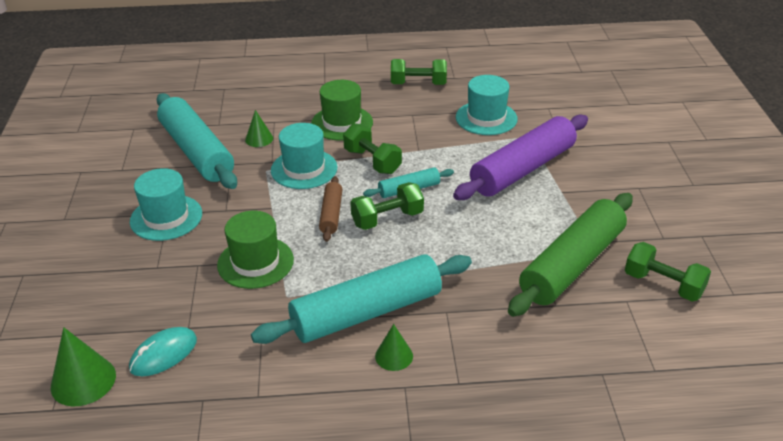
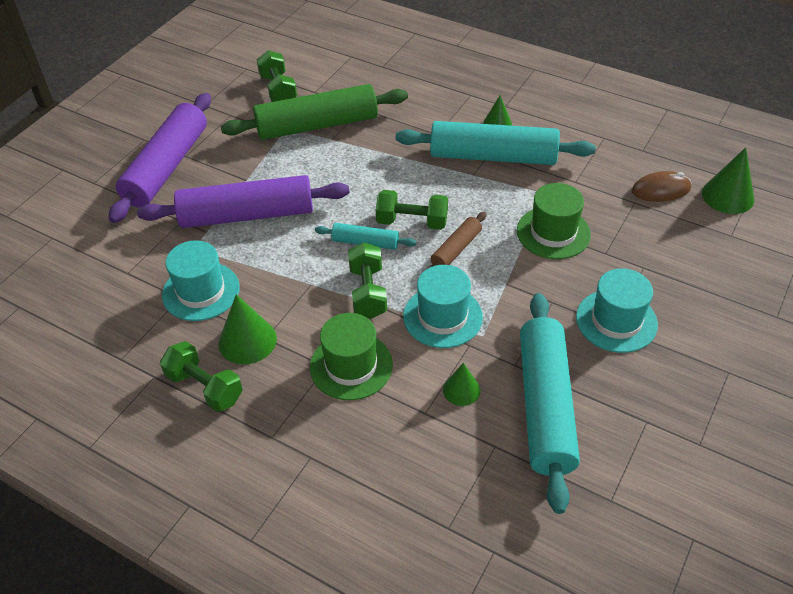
camera: 145 degrees left, 10 degrees up
(164, 354) = (660, 190): turquoise mouse -> brown mouse
(422, 109) = (247, 340): none -> green cone
(637, 173) = (166, 167): none -> purple rolling pin

